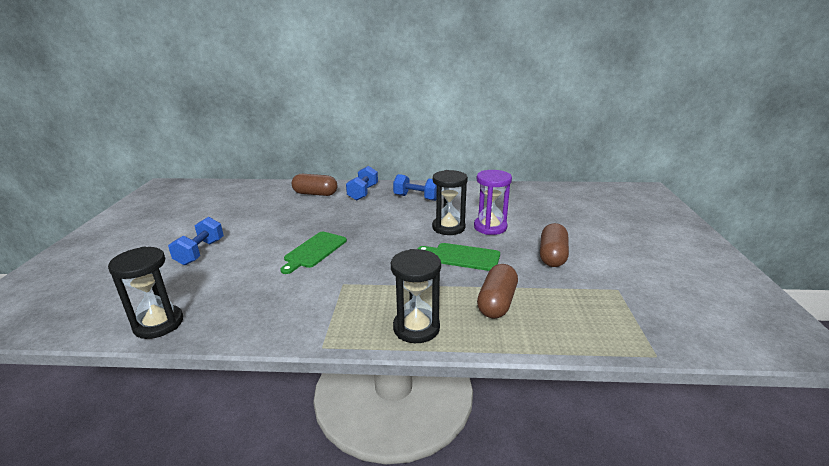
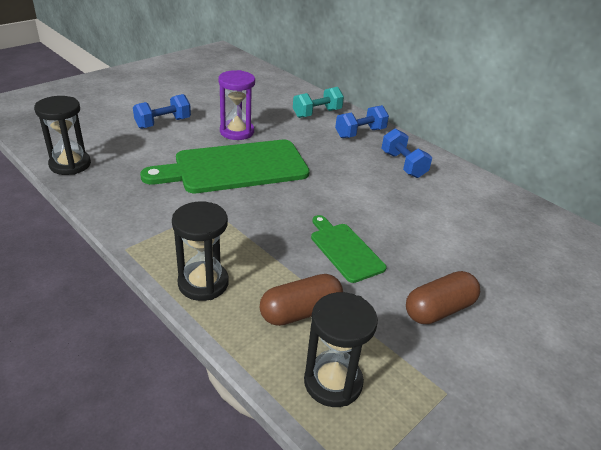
camera: 40 degrees right, 10 degrees up
(314, 251) = (235, 167): green cutting board -> green cutting board, size x1.90
(315, 194) = (317, 113): brown capsule -> turquoise dumbbell
(448, 227) = (381, 213): black hourglass -> black hourglass (333, 382)
(490, 227) = (425, 238): purple hourglass -> purple hourglass (237, 132)

